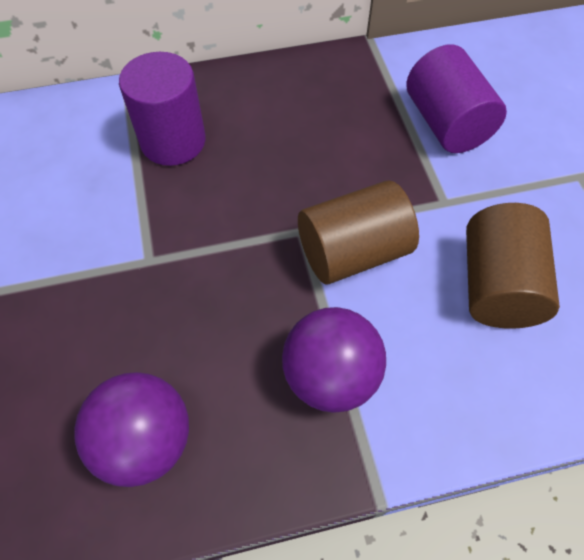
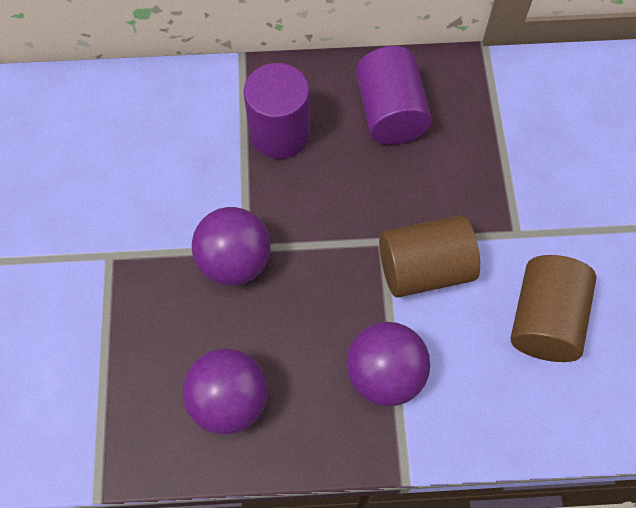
camera: 10 degrees right, 5 degrees up
(136, 277) = (234, 261): none -> purple ball
(446, 123) = (538, 153): purple cylinder -> purple cylinder (390, 113)

